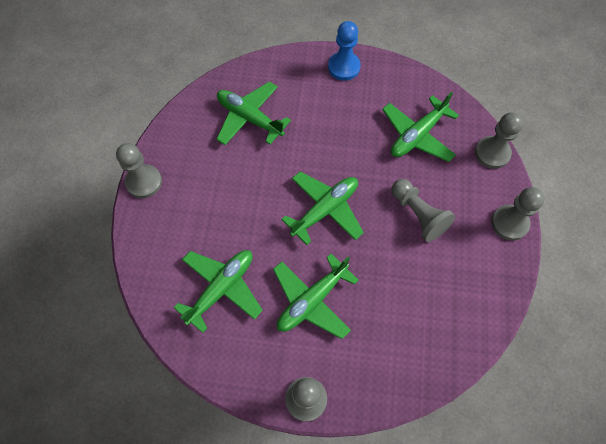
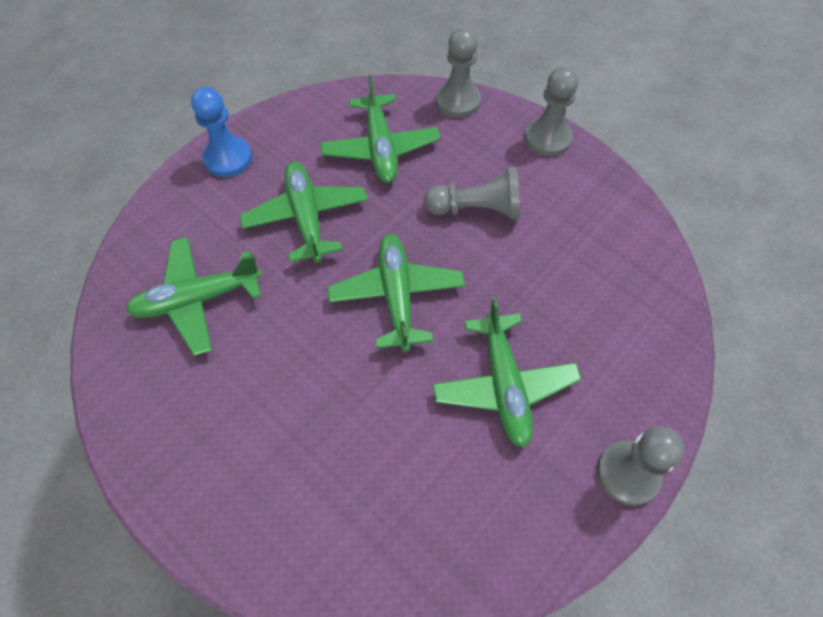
camera: 55 degrees left, 5 degrees down
(144, 182) = (166, 497): grey pawn -> none
(221, 288) = (411, 487): green plane -> green plane (306, 217)

